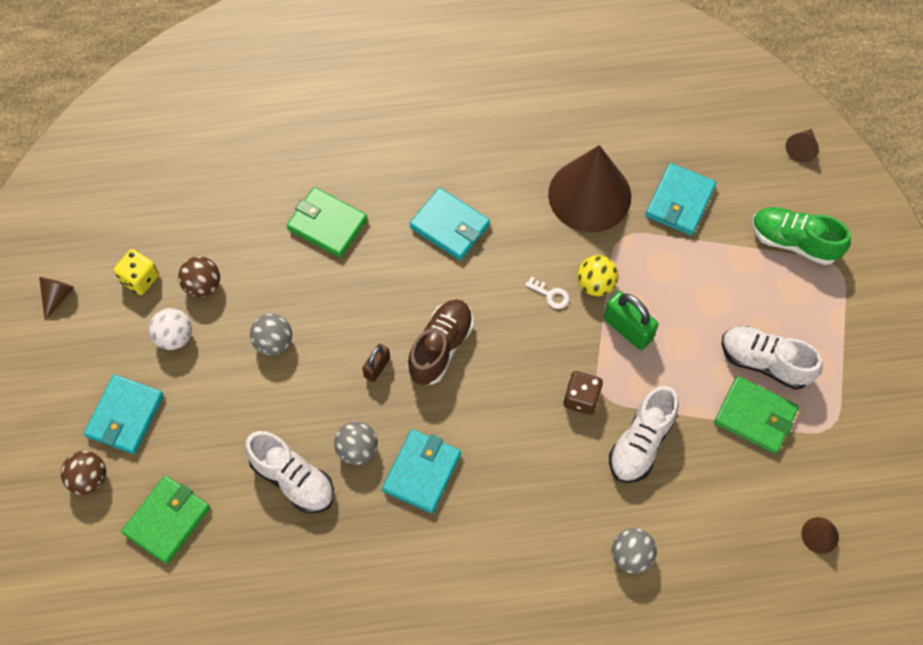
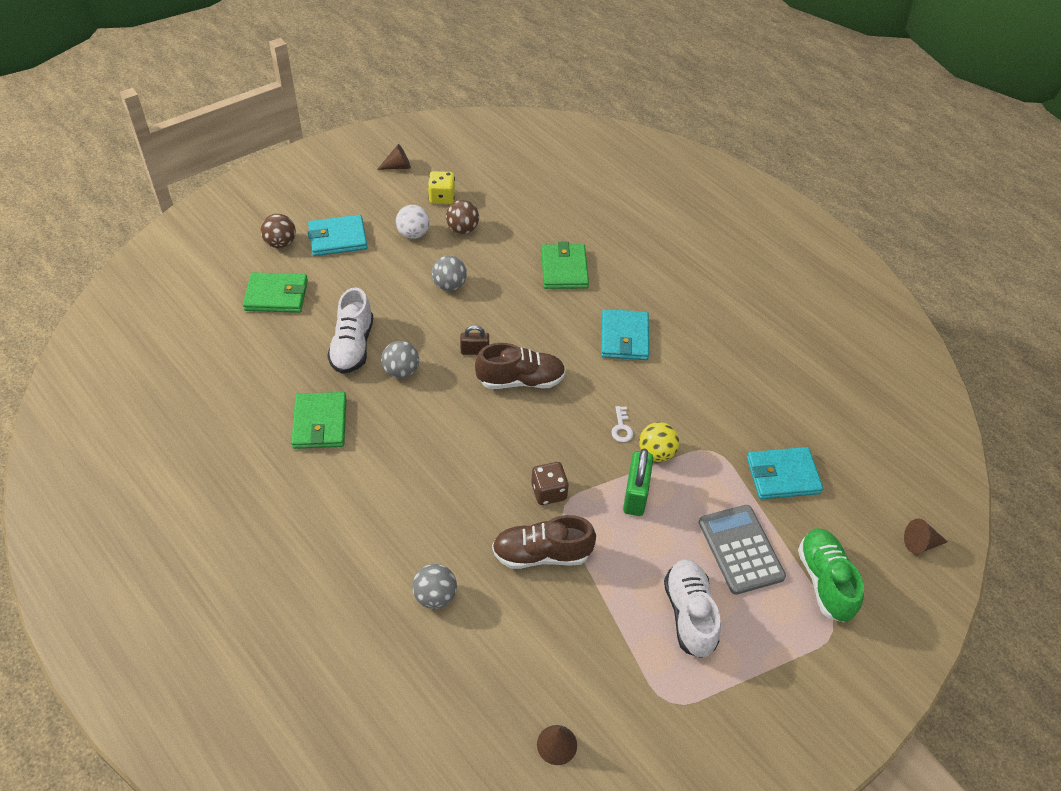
camera: 55 degrees right, 15 degrees down
(422, 472) = (410, 418): turquoise wallet -> none
(589, 195) = (730, 411): brown cone -> none
(641, 442) = (541, 554): white shoe -> brown shoe
(729, 283) = (740, 549): none -> grey calculator
(755, 416) = (632, 631): green wallet -> green wallet (320, 423)

